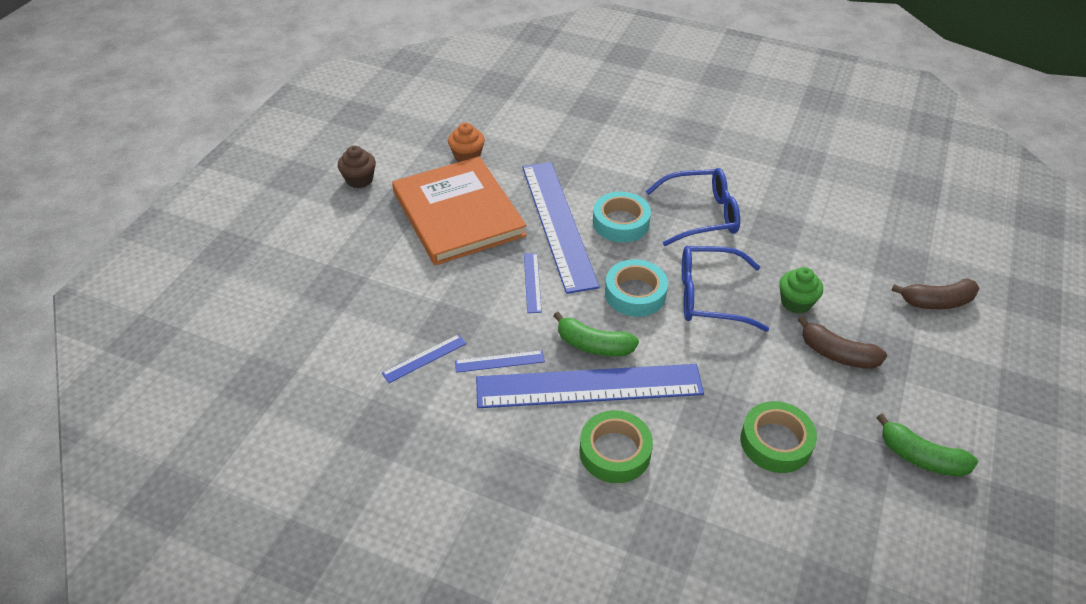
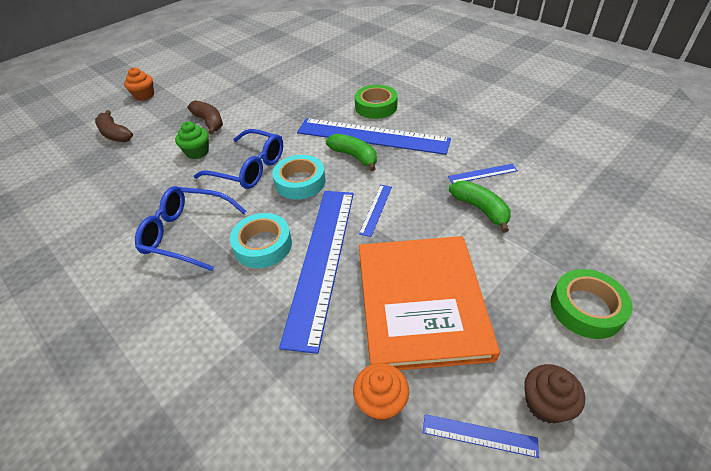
camera: 155 degrees left, 0 degrees up
(499, 361) = (426, 160): blue ruler -> blue ruler (479, 435)
(775, 442) = (287, 96): green tape -> green tape (586, 308)
(921, 457) = (225, 80): green banana -> green banana (480, 209)
(936, 302) = (115, 134): brown banana -> brown banana turned 150 degrees counterclockwise
(1003, 382) = (144, 95): none -> orange cupcake

